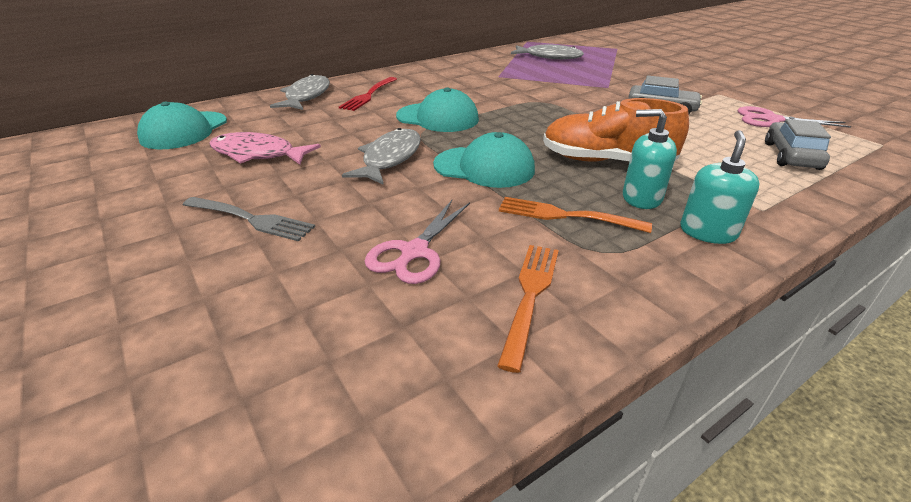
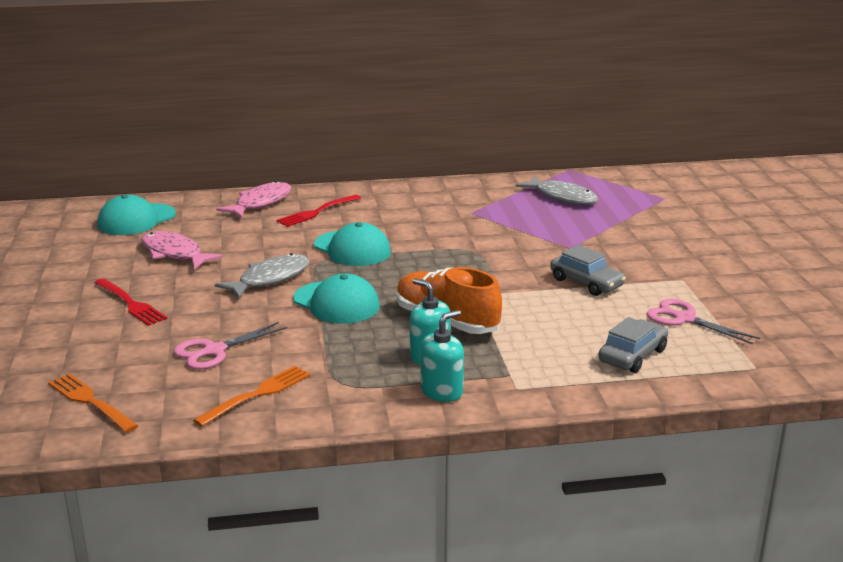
camera: 25 degrees right, 10 degrees down
(250, 219) = (130, 303): grey fork -> red fork
(306, 96) = (260, 203): grey fish -> pink fish
(567, 216) = (351, 354): orange fork -> orange fork (91, 402)

